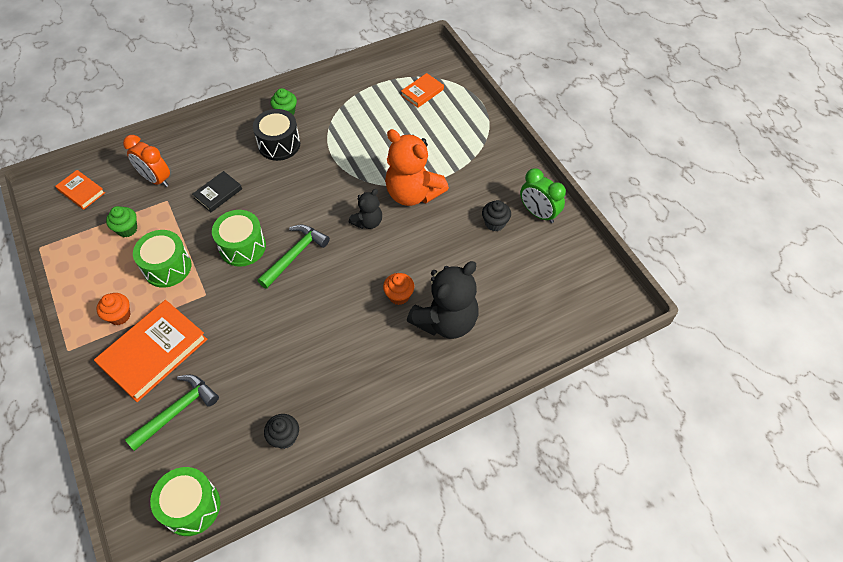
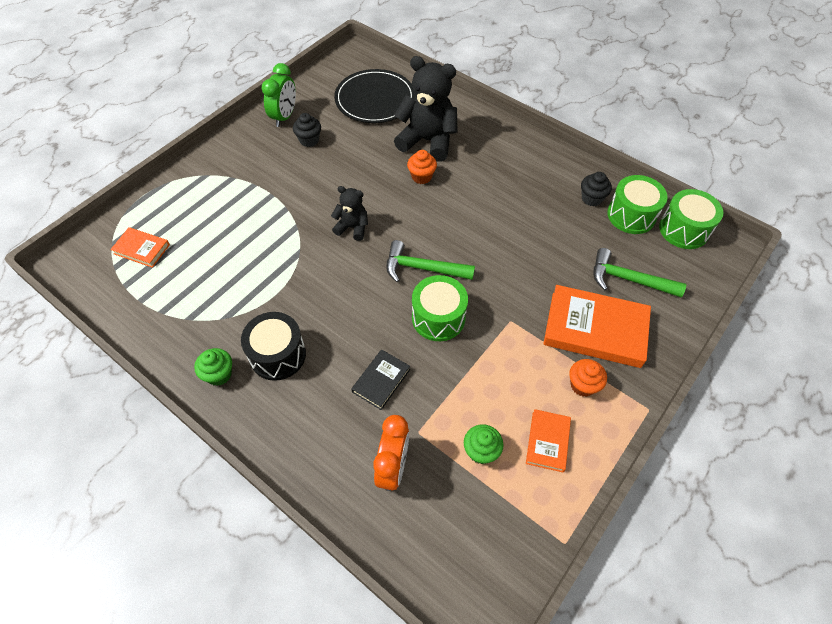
camera: 115 degrees left, 0 degrees up
(81, 191) = (458, 554): orange book -> orange book (547, 441)
(167, 267) = (502, 374): green drum -> green drum (631, 215)
(218, 193) = (381, 381): black book -> black book turned 75 degrees counterclockwise
(413, 193) = (299, 206): orange teddy bear -> none
(533, 298) = (375, 99): none -> black plate

